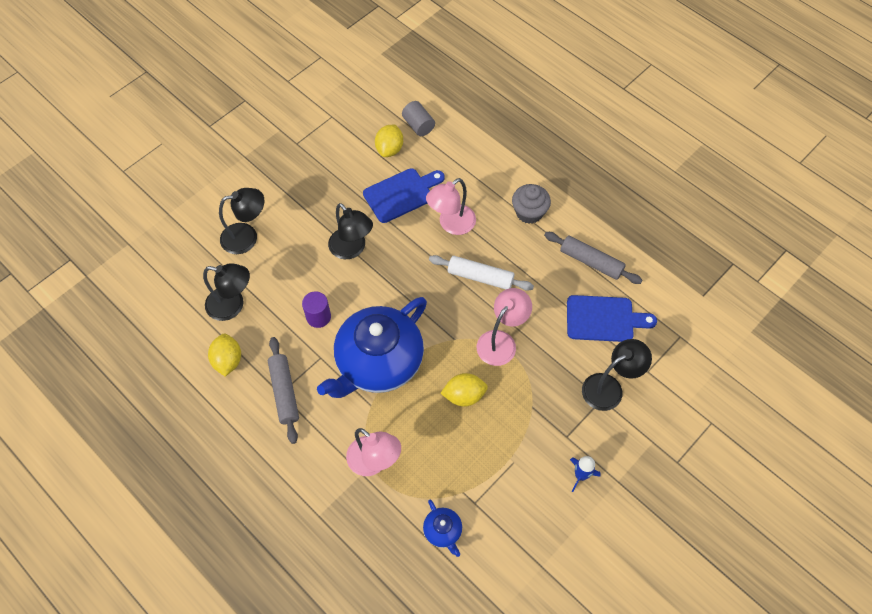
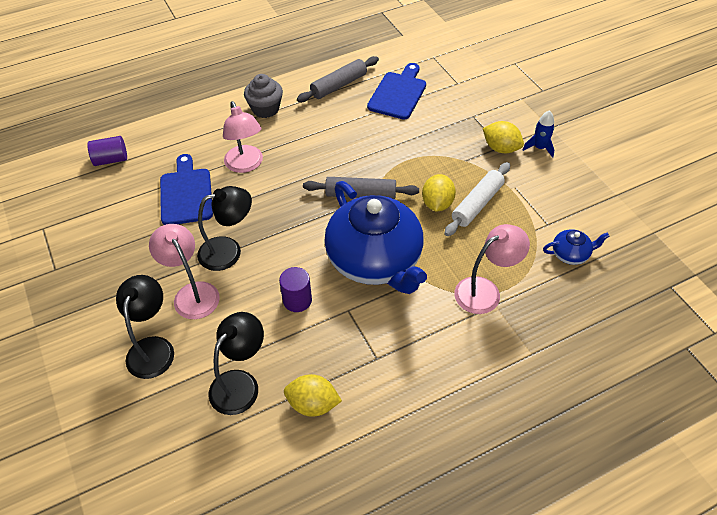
camera: 70 degrees left, 10 degrees down
(284, 392) = (377, 354): grey rolling pin -> grey rolling pin (360, 194)
(389, 149) = (124, 189): yellow lemon -> yellow lemon (501, 148)
(418, 125) = (111, 159): grey cylinder -> purple cylinder
(480, 277) = (316, 159): white rolling pin -> white rolling pin (477, 204)
(501, 341) = (391, 163): pink lamp -> pink lamp (192, 293)
(609, 387) = (464, 108): black lamp -> none

